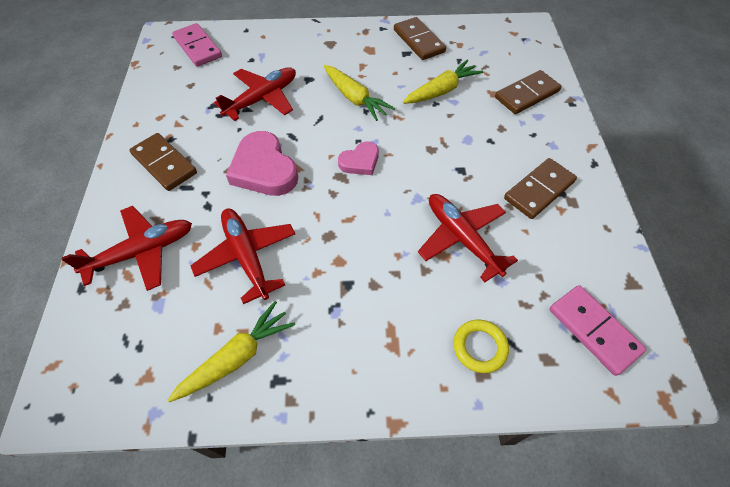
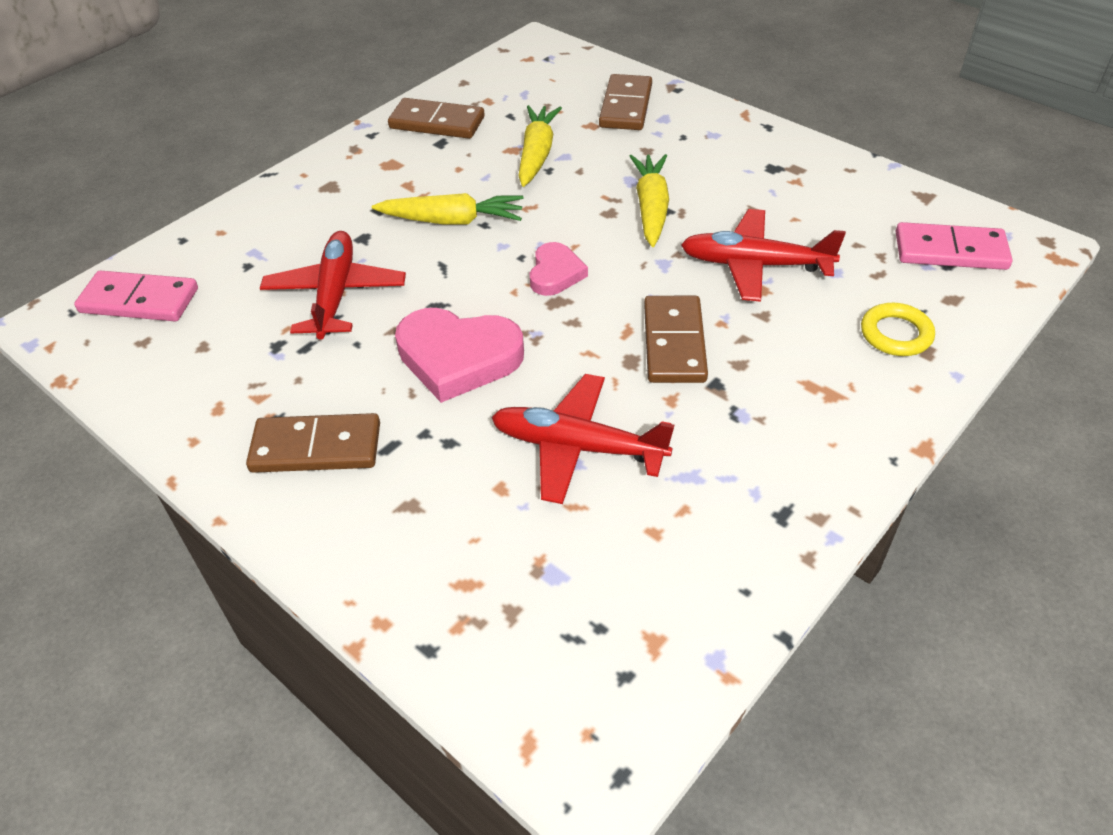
camera: 45 degrees left, 10 degrees down
(142, 252) = (446, 549): red plane -> none
(237, 357) = (715, 534): yellow carrot -> yellow carrot (651, 208)
(539, 190) = (757, 179): brown domino -> brown domino (674, 343)

